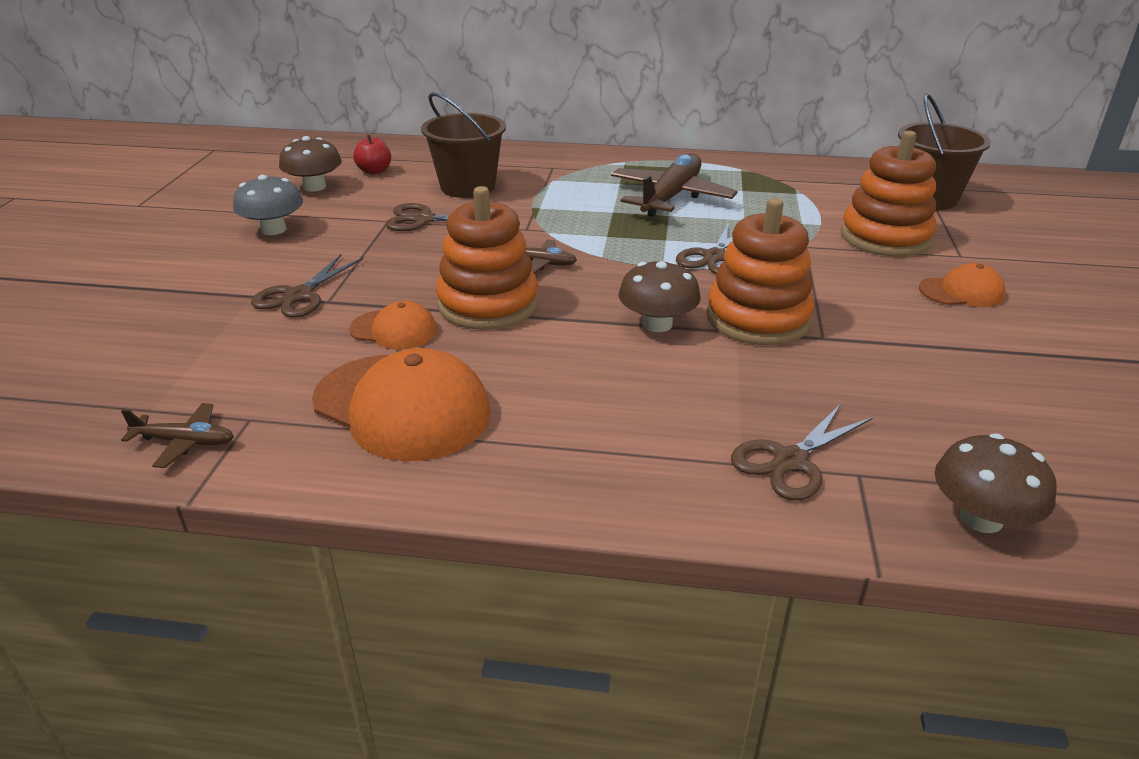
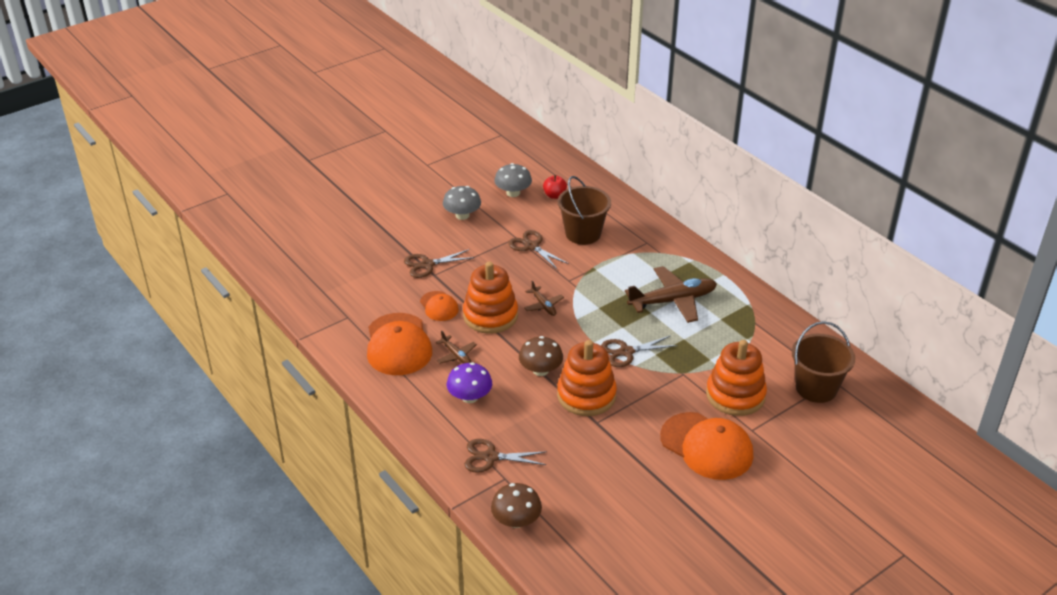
camera: 45 degrees right, 5 degrees up
(185, 442) = (320, 314): brown plane -> brown plane (456, 355)
(314, 187) = (513, 193): brown mushroom -> grey mushroom
(624, 406) = (470, 397): none -> purple mushroom
(961, 292) = (706, 446): orange cap -> orange cap, size x1.88

